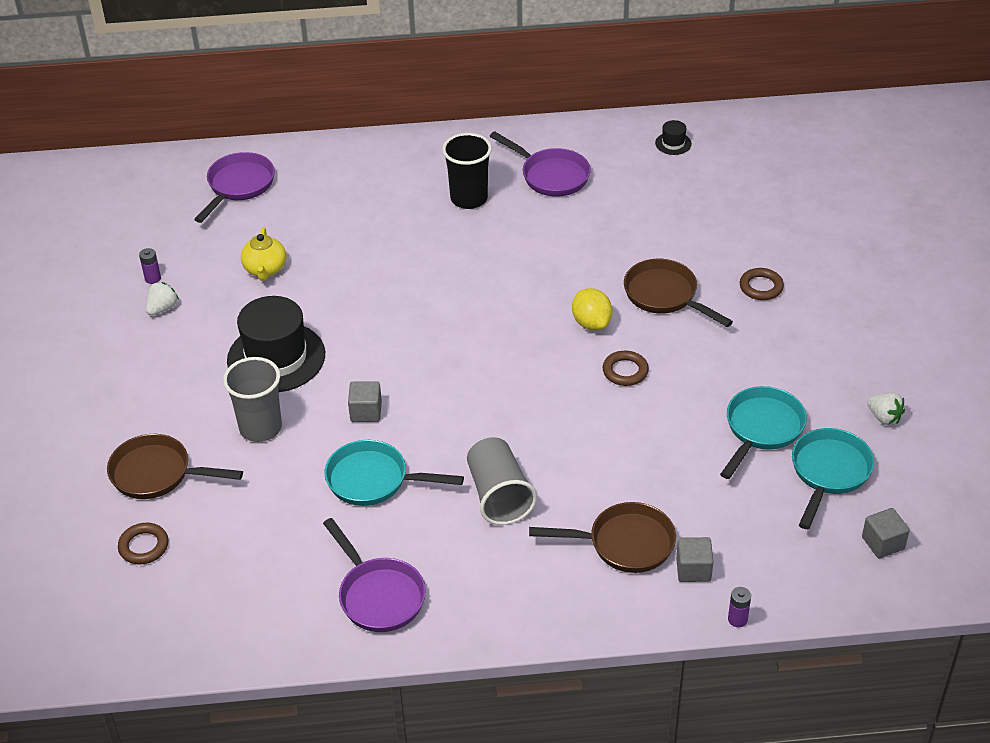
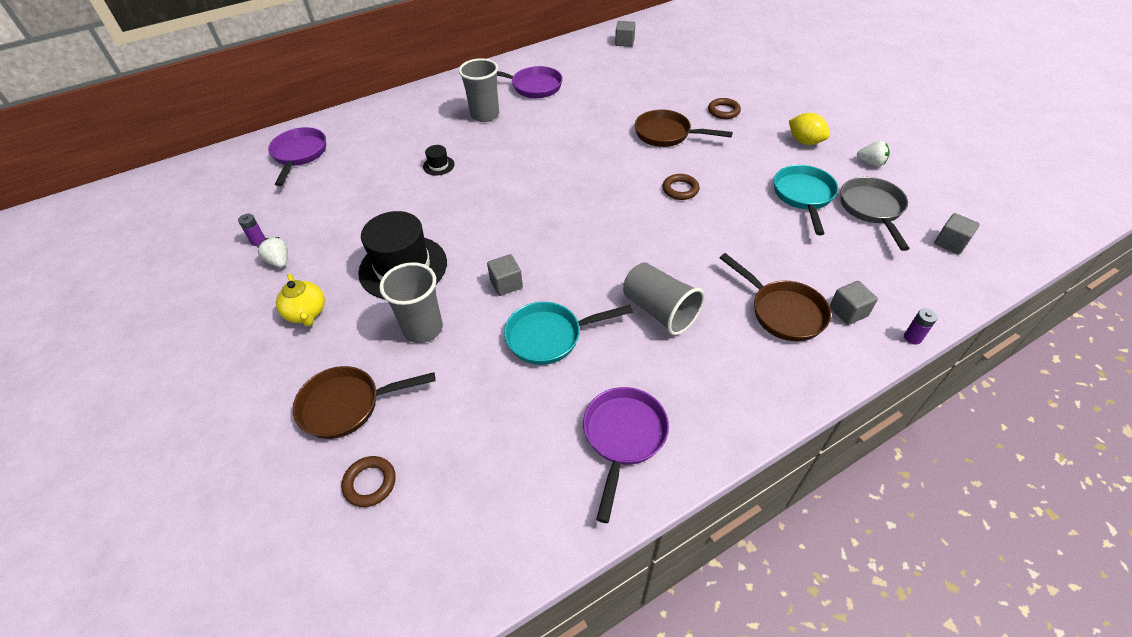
camera: 25 degrees left, 5 degrees up
(162, 308) = (279, 261): white strawberry -> white strawberry turned 45 degrees counterclockwise
(265, 269) = (355, 205): yellow teapot -> yellow teapot (306, 313)
(378, 595) = (623, 437): purple pan -> purple pan turned 105 degrees counterclockwise
(469, 198) = (485, 115): black cup -> grey cup
(591, 323) = (631, 166): yellow lemon -> yellow lemon (805, 141)
(624, 543) = (782, 312): brown pan -> brown pan turned 75 degrees clockwise
(673, 143) = (599, 49): black hat -> black hat (438, 165)
(714, 143) = (624, 42): none -> grey cube
(828, 473) = (872, 209): turquoise pan -> grey pan

